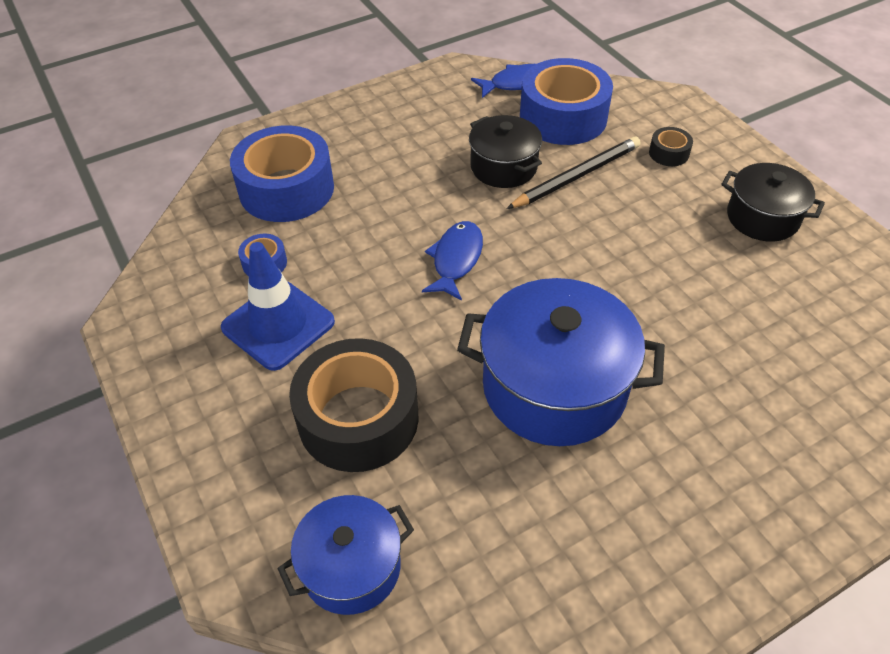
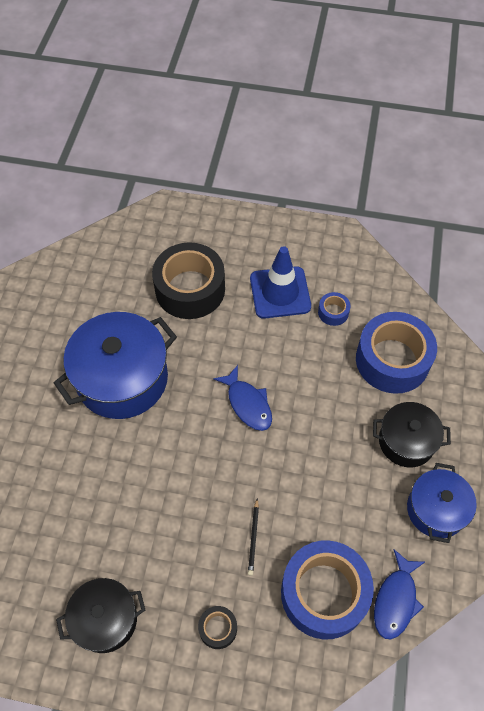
camera: 130 degrees right, 10 degrees up
(351, 567) = (125, 244): blue pot -> blue pot (436, 509)
(503, 167) = (304, 499): black pot -> black pot (406, 441)
(576, 176) = (253, 538): black pencil -> black pencil, size x0.51

